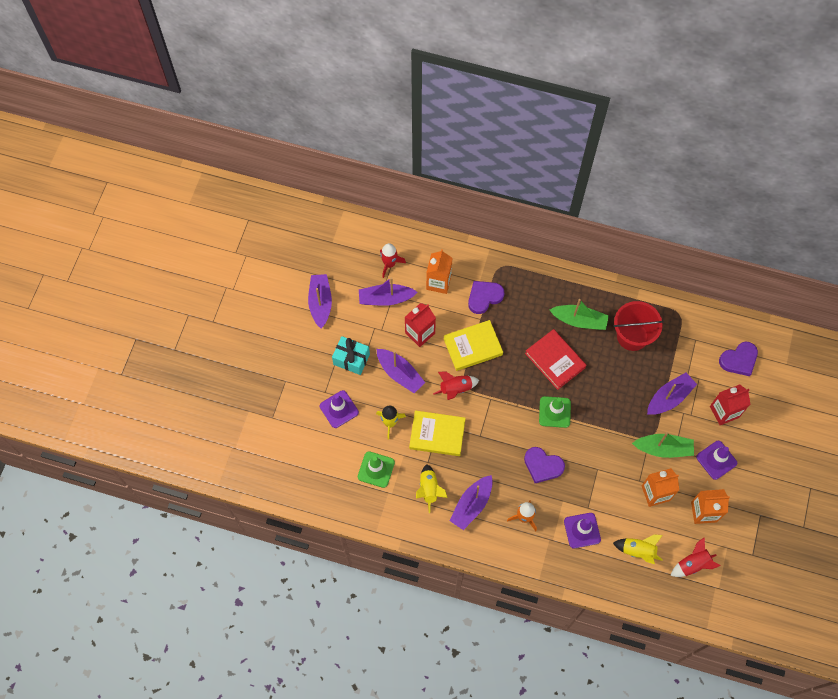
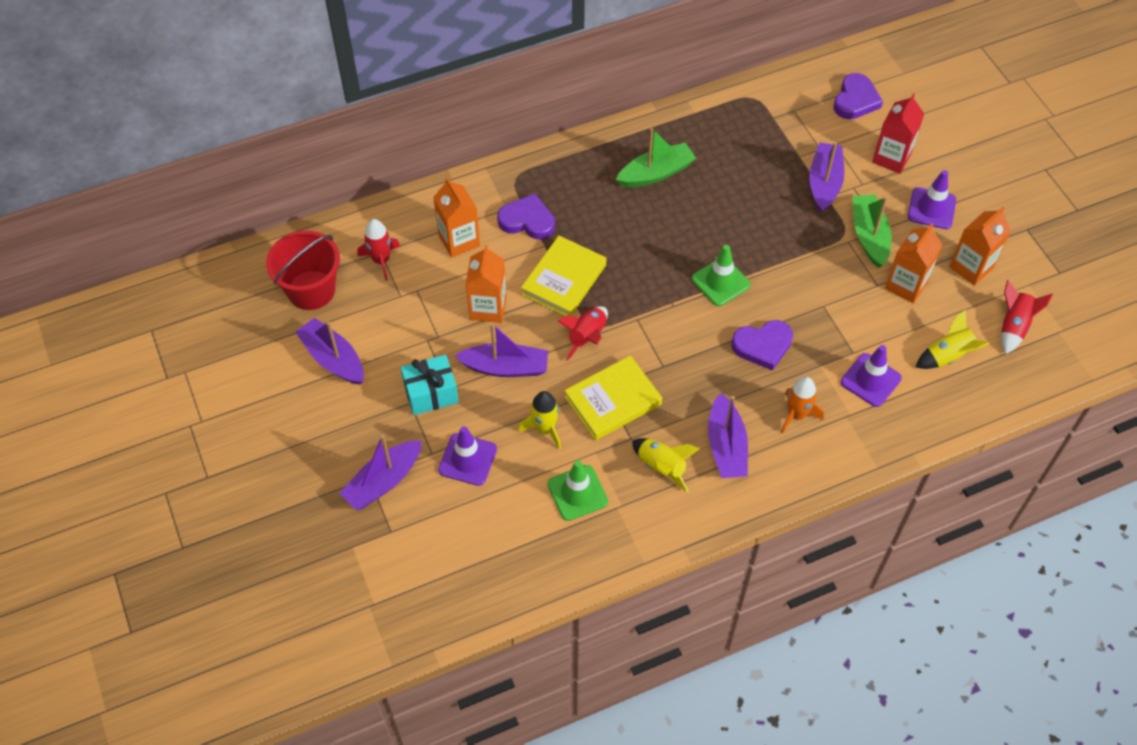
camera: 40 degrees left, 10 degrees down
(385, 299) = (411, 300): purple boat -> purple boat (383, 481)
(420, 333) = (488, 308): red carton -> orange carton
(484, 297) = (527, 220): purple heart -> purple heart turned 90 degrees clockwise
(555, 360) = (669, 230): red book -> none
(632, 336) = (726, 150): red bucket -> red bucket (311, 290)
(663, 448) = (869, 236): green boat -> green boat turned 60 degrees counterclockwise

